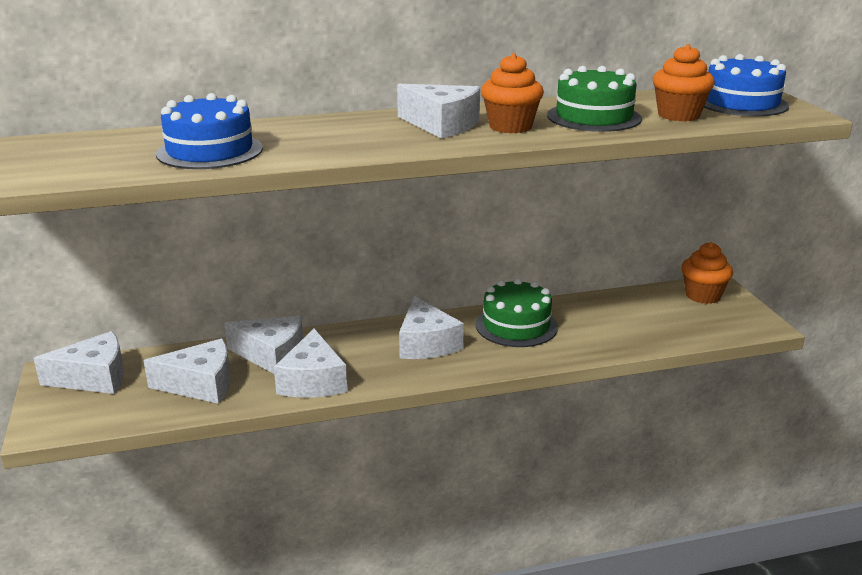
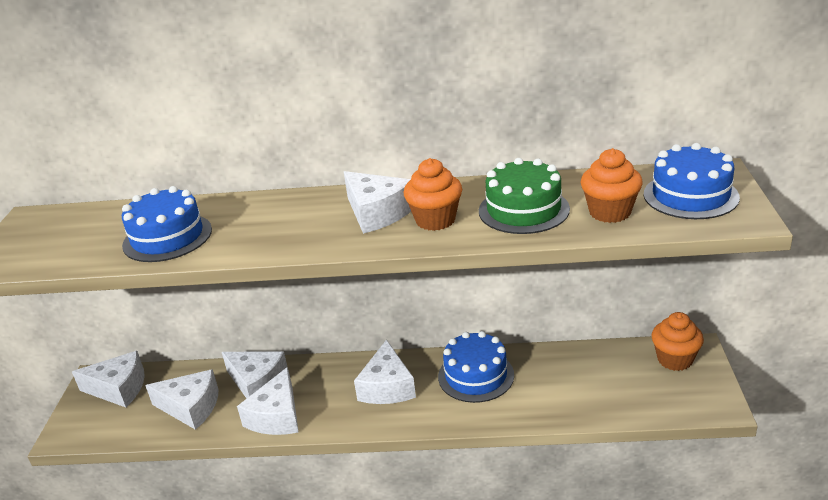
camera: 20 degrees right, 5 degrees up
(516, 325) = (476, 376): green cake -> blue cake

